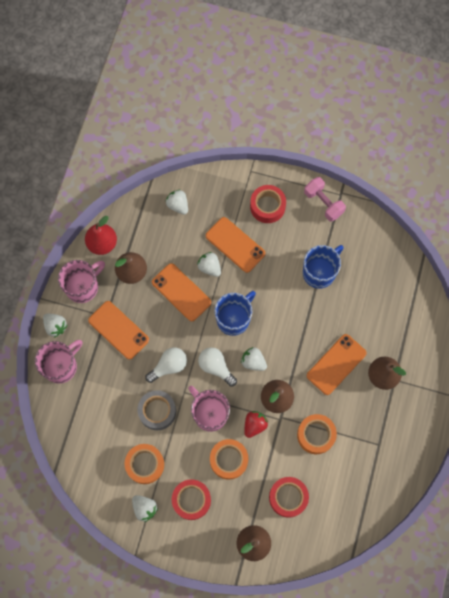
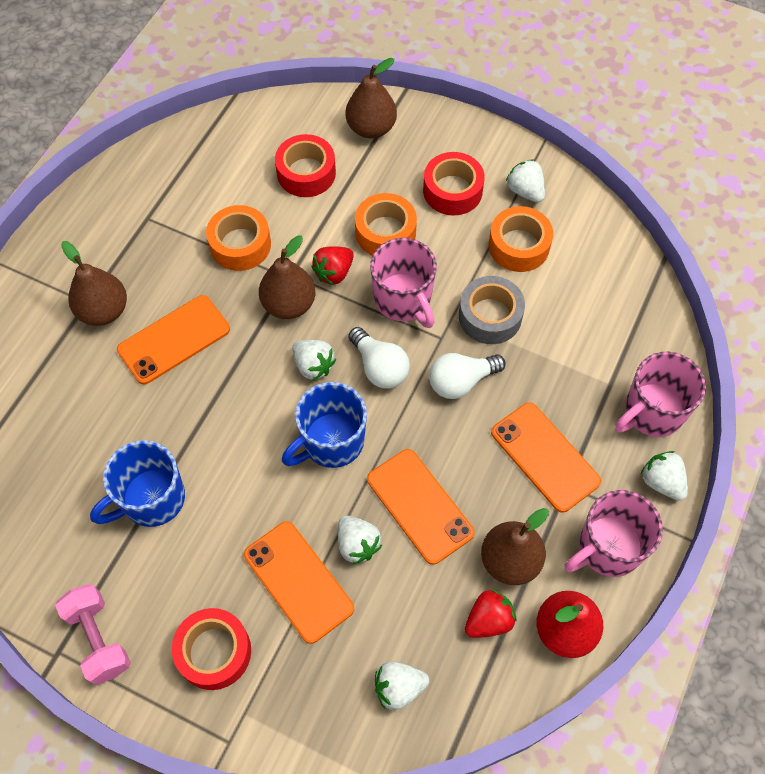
camera: 170 degrees left, 10 degrees down
(139, 242) = (488, 620): none -> red strawberry
(178, 205) = (399, 688): white strawberry -> white strawberry turned 105 degrees clockwise

